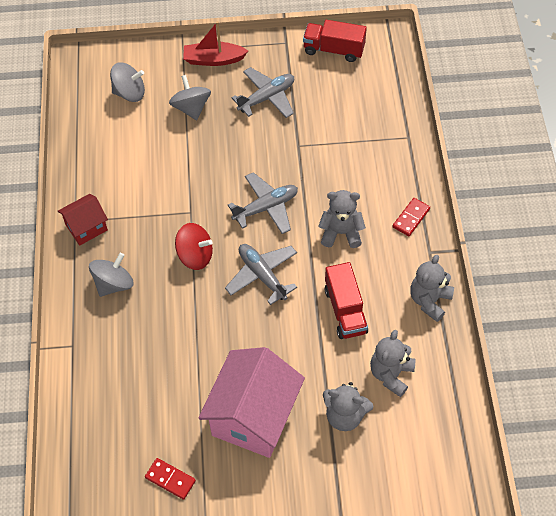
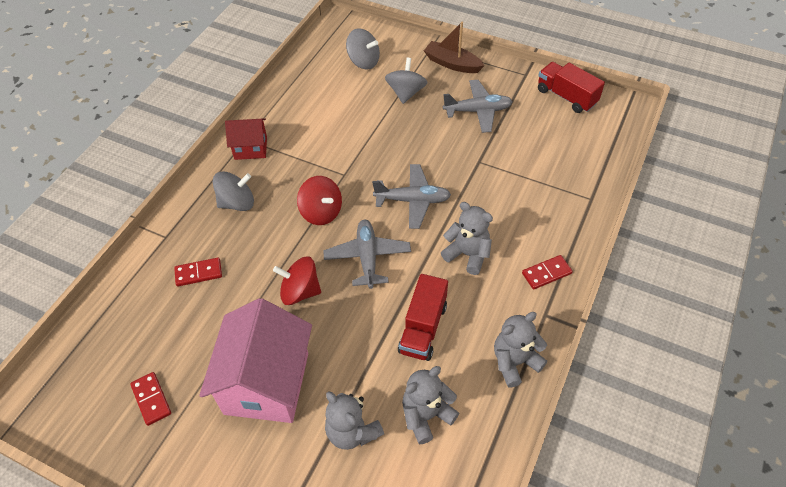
camera: 30 degrees right, 5 degrees down
(128, 361) = (198, 273): none -> red domino
(213, 59) = (452, 64): red boat -> brown boat
(227, 332) = (300, 291): none -> red spinning top
(253, 416) = (267, 383): pink house -> pink house turned 45 degrees counterclockwise

